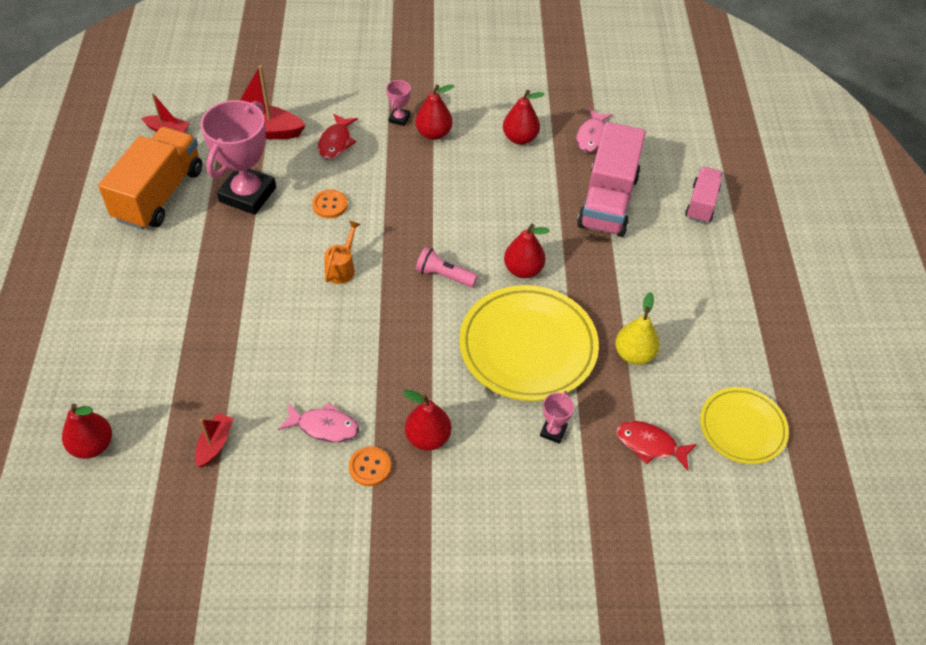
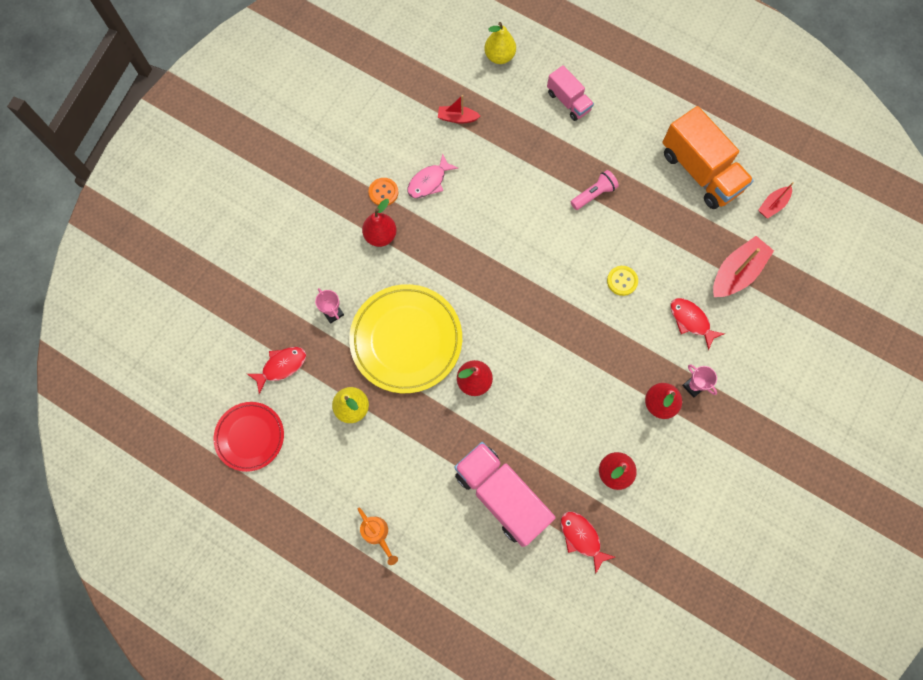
camera: 125 degrees right, 20 degrees up
(92, 445) = (499, 56): red pear -> yellow pear
(215, 444) = (457, 118): red boat -> red boat turned 135 degrees clockwise
(247, 194) = (666, 230): pink trophy -> none
(330, 205) = (622, 281): orange button -> yellow button
(342, 268) = (553, 257): orange watering can -> orange watering can (377, 534)
(444, 275) = (503, 322): pink flashlight -> pink flashlight (593, 194)
(592, 136) = (581, 537): pink fish -> red fish
(701, 204) = (451, 574): pink truck -> pink truck (568, 101)
(742, 428) = (250, 437): yellow plate -> red plate

